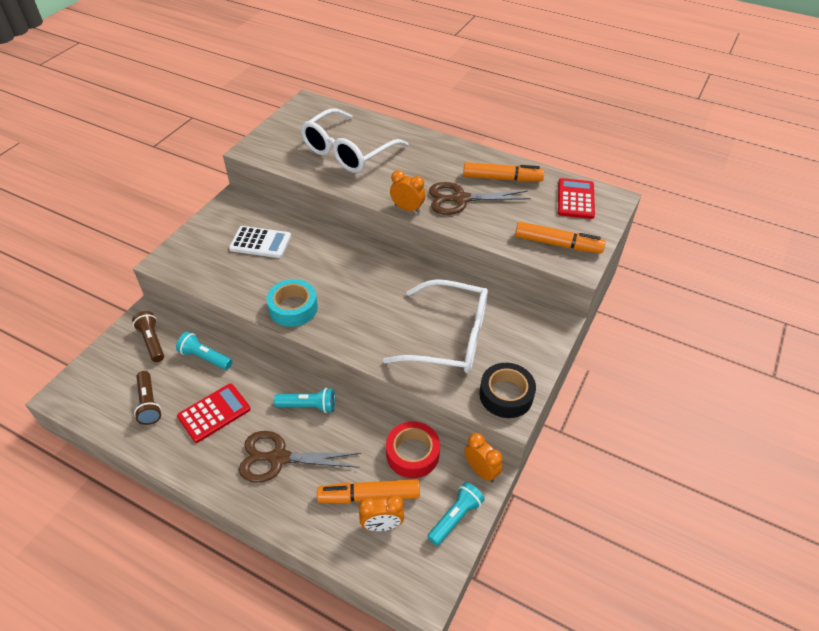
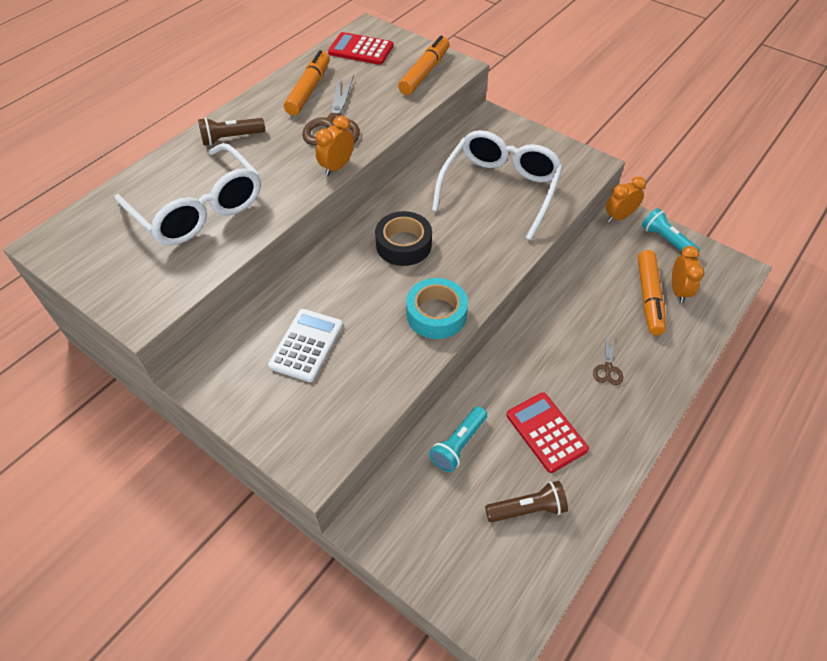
camera: 80 degrees left, 5 degrees up
(152, 341) = (420, 513): brown flashlight -> brown flashlight (231, 138)
(279, 458) = (608, 368): brown scissors -> brown scissors, size x0.47
(308, 406) = (541, 339): turquoise flashlight -> none
(412, 454) = (602, 260): red tape -> none
(506, 395) = (573, 163): black tape -> black tape (403, 245)

